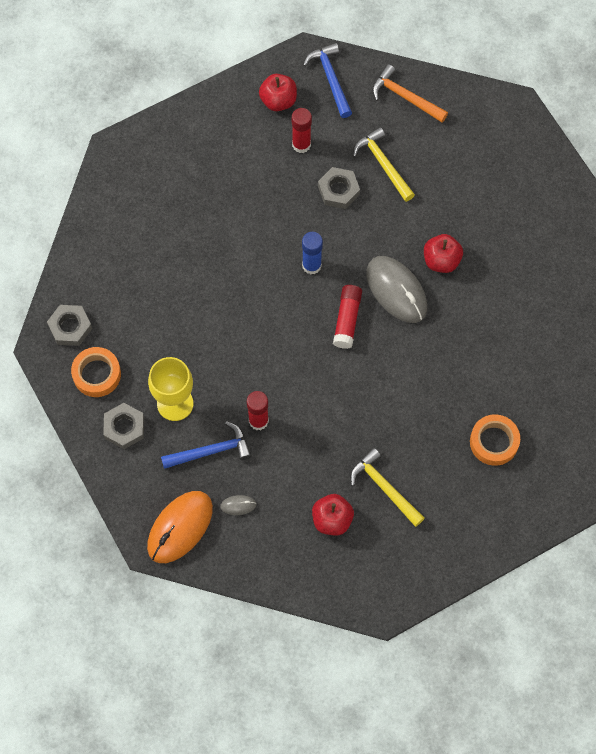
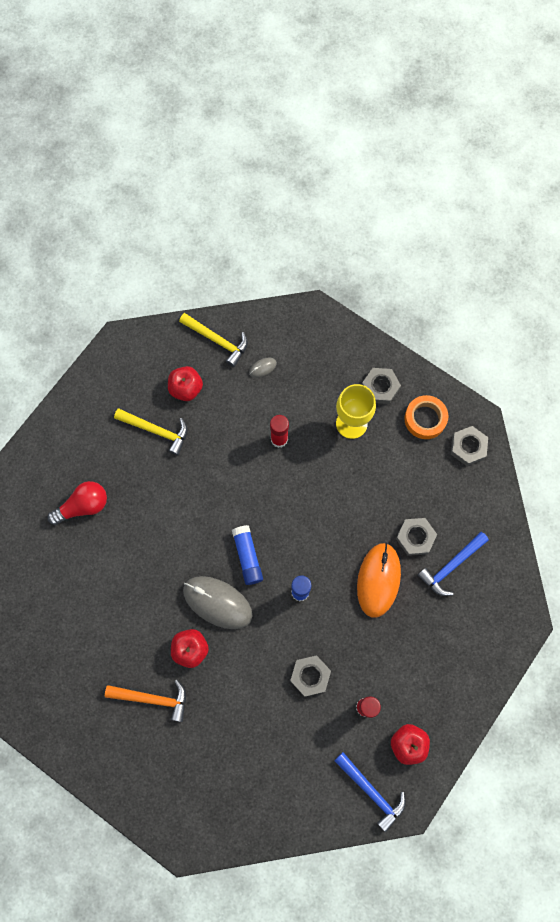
camera: 155 degrees right, 5 degrees up
(173, 266) = (415, 537): none -> grey nut
(180, 527) = (298, 333): orange mouse -> orange mouse (378, 580)
(211, 451) = (304, 399): blue hammer -> blue hammer (451, 566)
(347, 320) = (247, 556): red glue stick -> blue glue stick
(383, 164) = (282, 722): yellow hammer -> yellow hammer (217, 340)
(405, 97) = (293, 805): orange hammer -> orange hammer (152, 698)
(494, 442) = (83, 506): orange tape -> red light bulb

